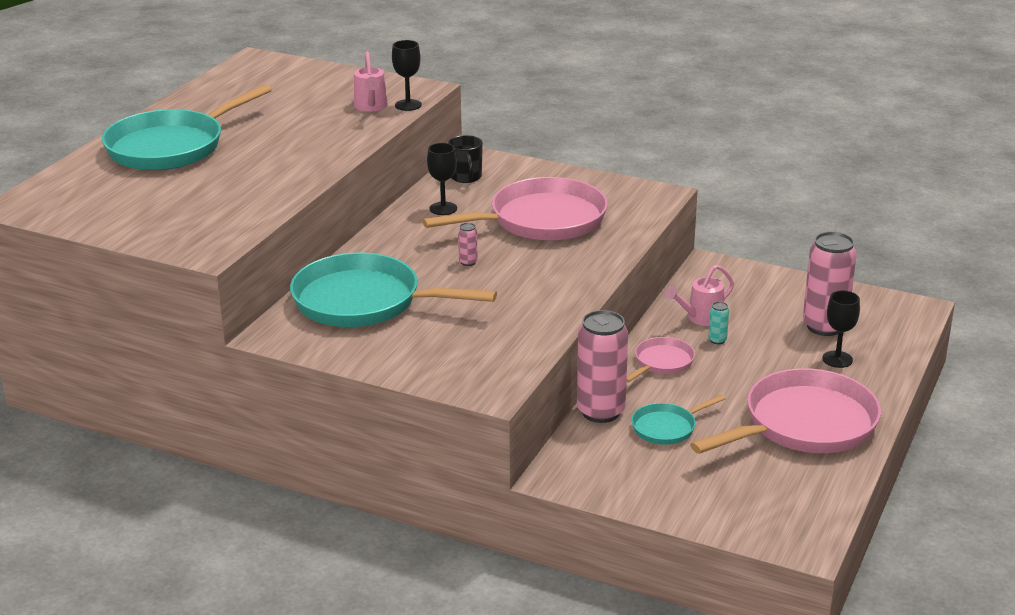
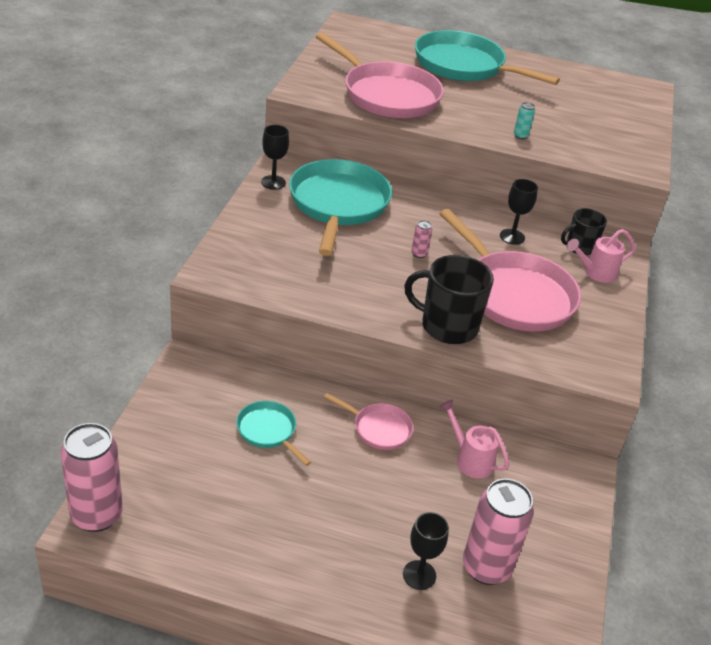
camera: 75 degrees right, 10 degrees up
(371, 107) = (586, 145): pink watering can -> pink watering can (595, 273)
(408, 105) = (602, 163): black goblet -> black goblet (273, 182)
(590, 260) = (447, 326): none -> black mug
(600, 412) = (288, 387): pink can -> pink can (96, 515)
(717, 340) = (431, 471): turquoise can -> turquoise can (520, 136)
(804, 424) = (286, 536): pink pan -> pink pan (387, 95)

